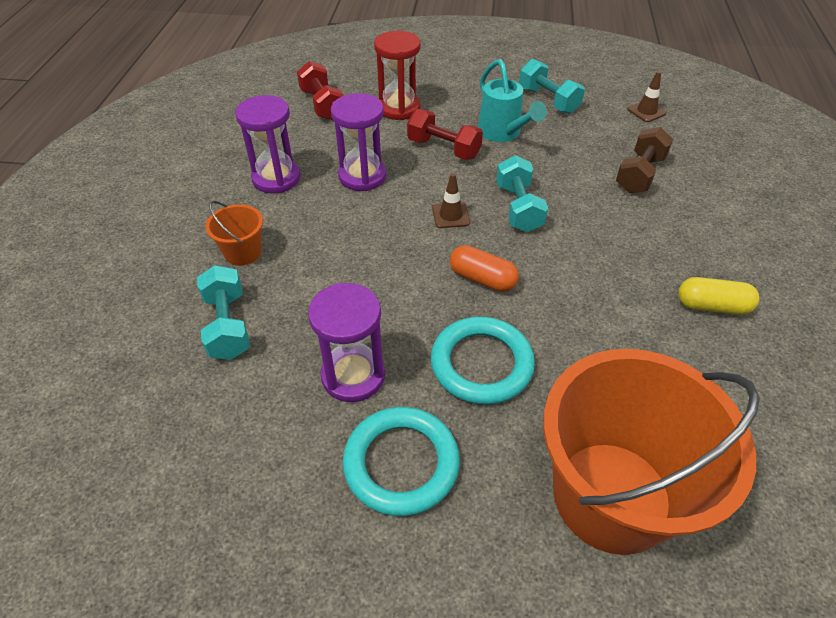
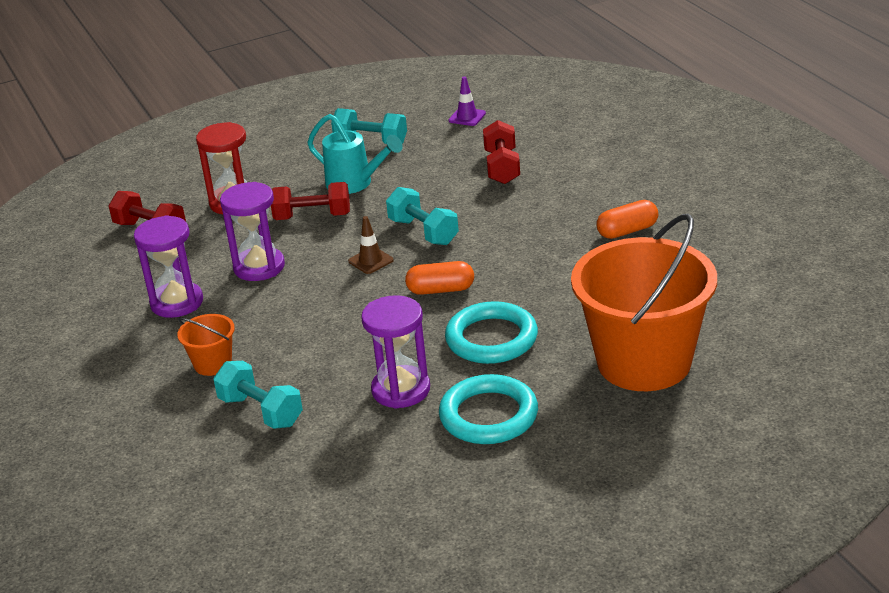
camera: 30 degrees left, 15 degrees down
(639, 174) = (502, 167): brown dumbbell -> red dumbbell
(646, 111) = (467, 117): brown traffic cone -> purple traffic cone
(712, 306) = (627, 231): yellow capsule -> orange capsule

